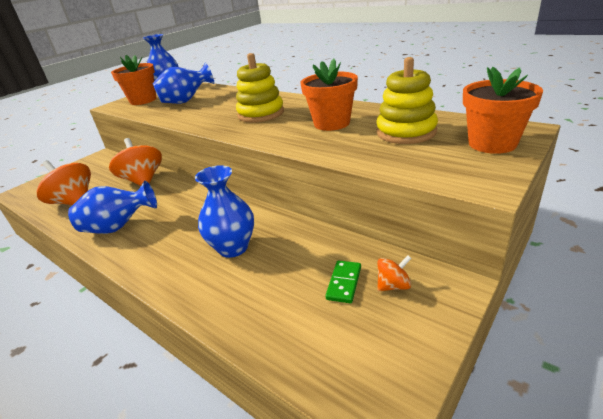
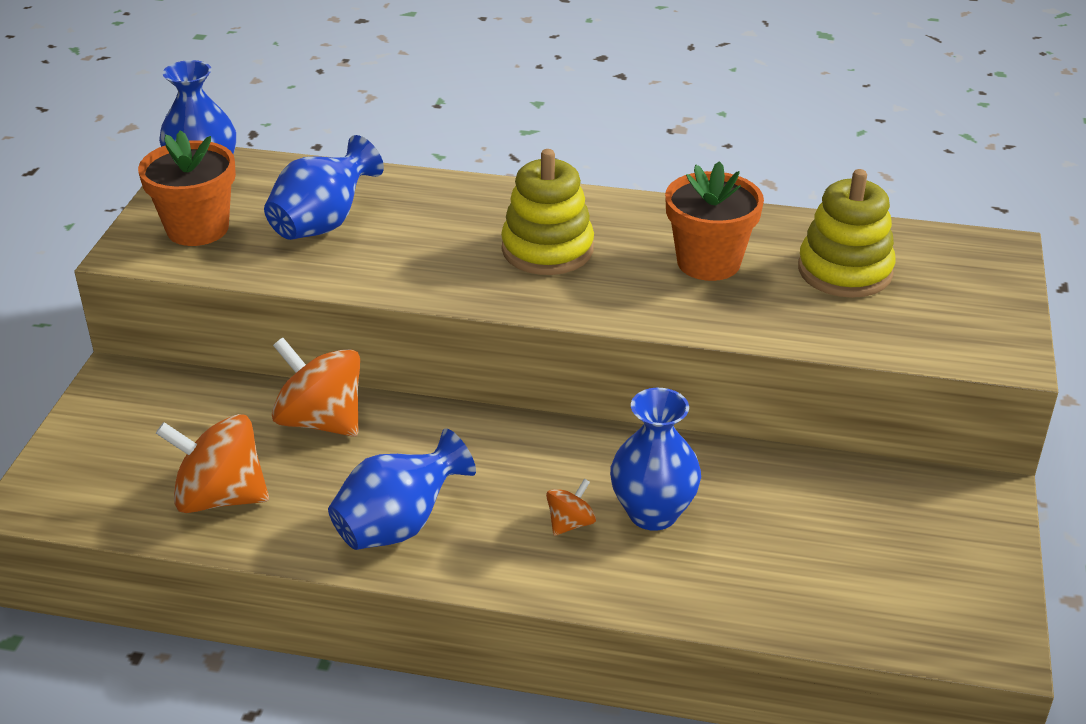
camera: 30 degrees left, 5 degrees up
(344, 283) = (858, 525): green domino -> none
(393, 285) = (920, 512): orange spinning top -> orange spinning top (570, 523)
(492, 143) = (976, 281): orange flower pot -> none

